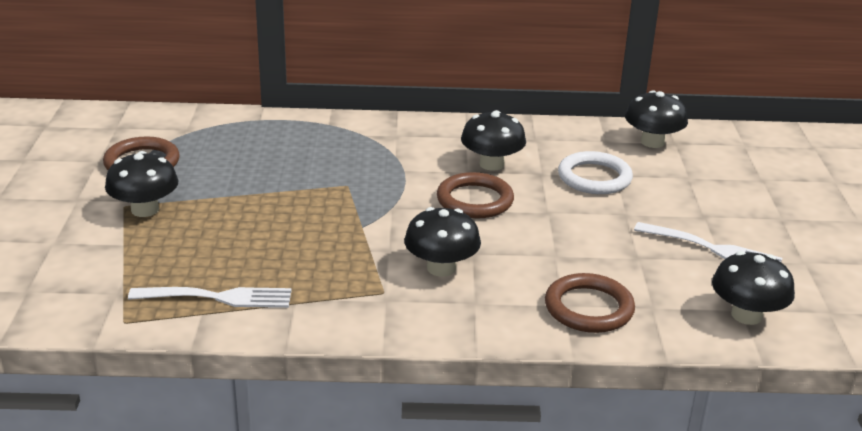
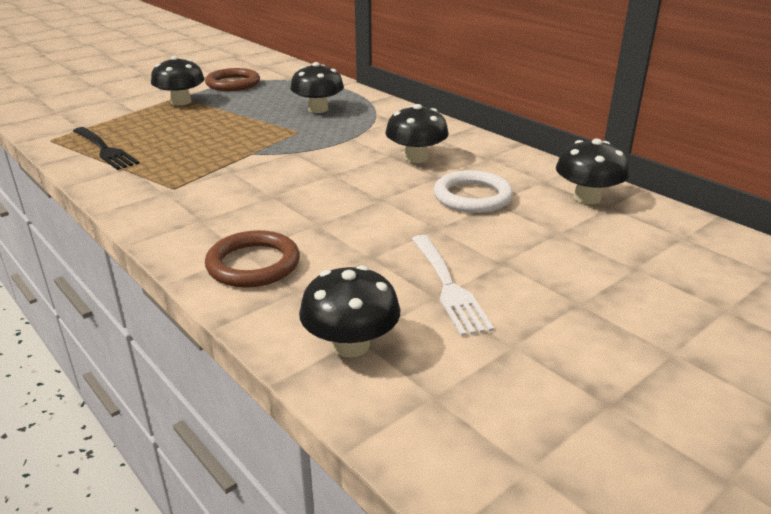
camera: 50 degrees right, 0 degrees up
(217, 297) = (105, 150): white fork -> black fork
(441, 268) = (234, 193): black mushroom -> black mushroom (318, 109)
(475, 200) = (350, 171): brown ring -> none

